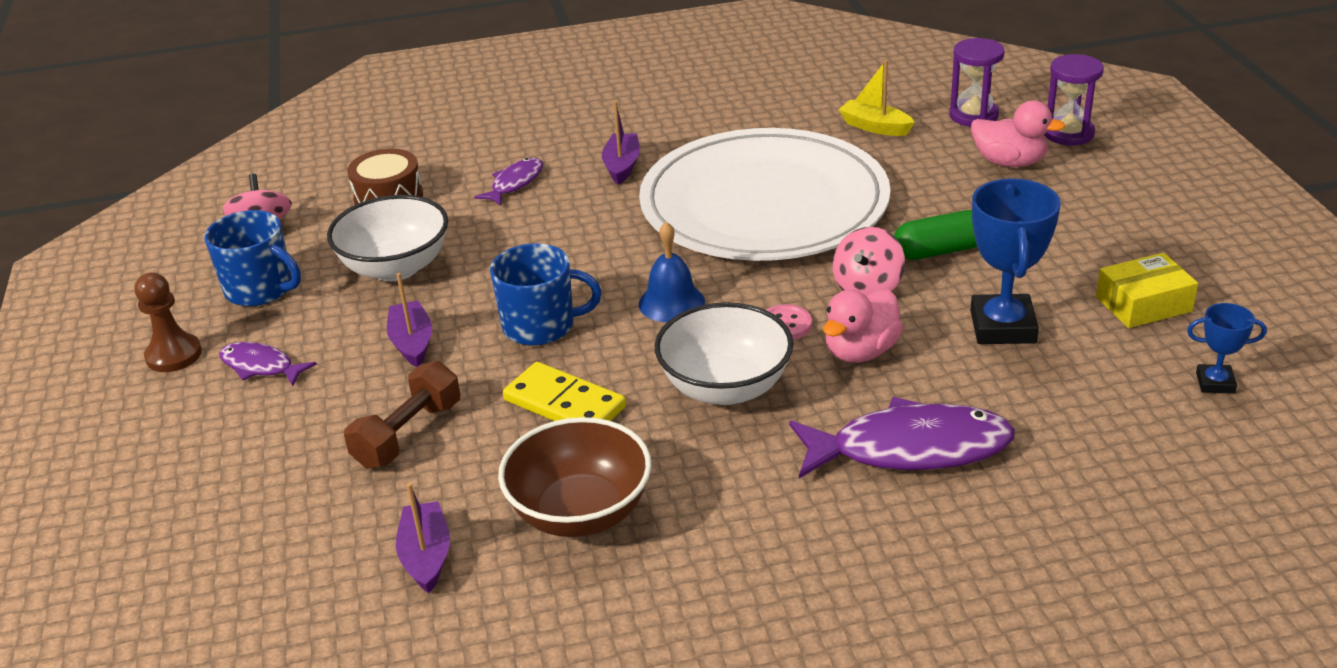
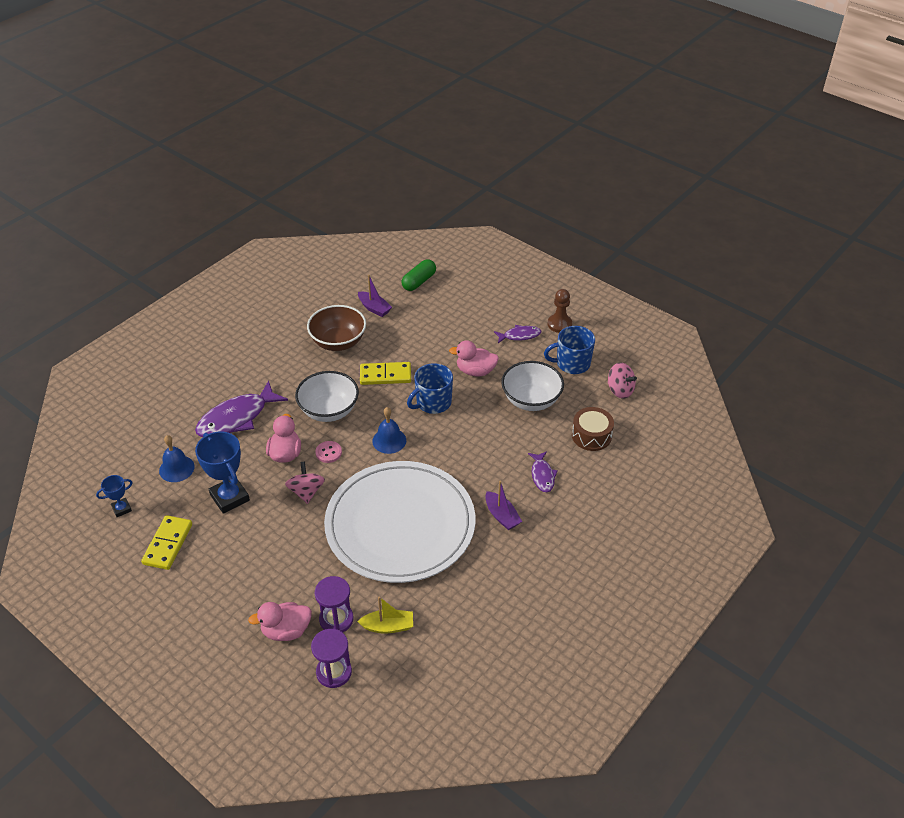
camera: 140 degrees right, 10 degrees up
(408, 434) = (429, 339): brown dumbbell -> none
(412, 343) = (475, 371): purple boat -> pink duck
(940, 251) = (286, 534): green capsule -> green capsule (419, 281)
(1068, 134) = (263, 682): purple hourglass -> purple hourglass (336, 619)
(1080, 407) = (176, 468): none -> blue bell
(1143, 304) = (168, 544): yellow box -> yellow domino

